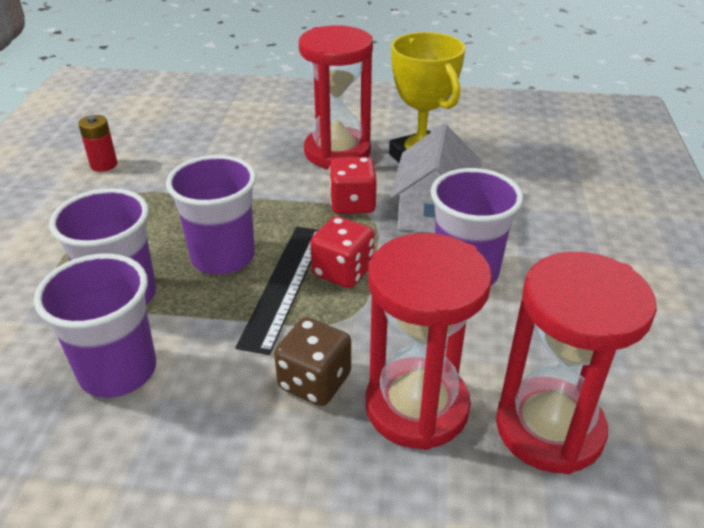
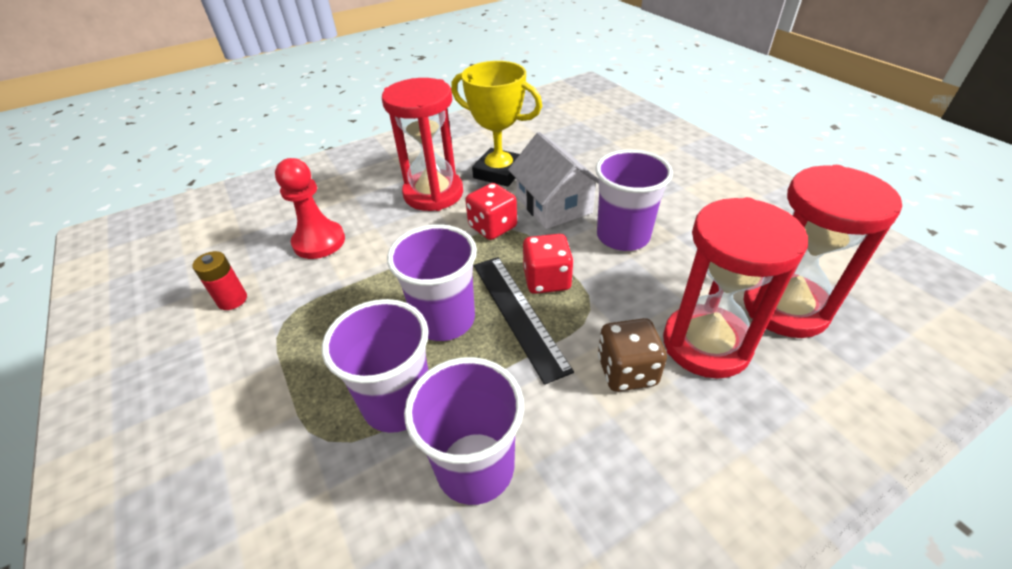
camera: 35 degrees left, 5 degrees up
(205, 150) = (319, 242): none -> red pawn

